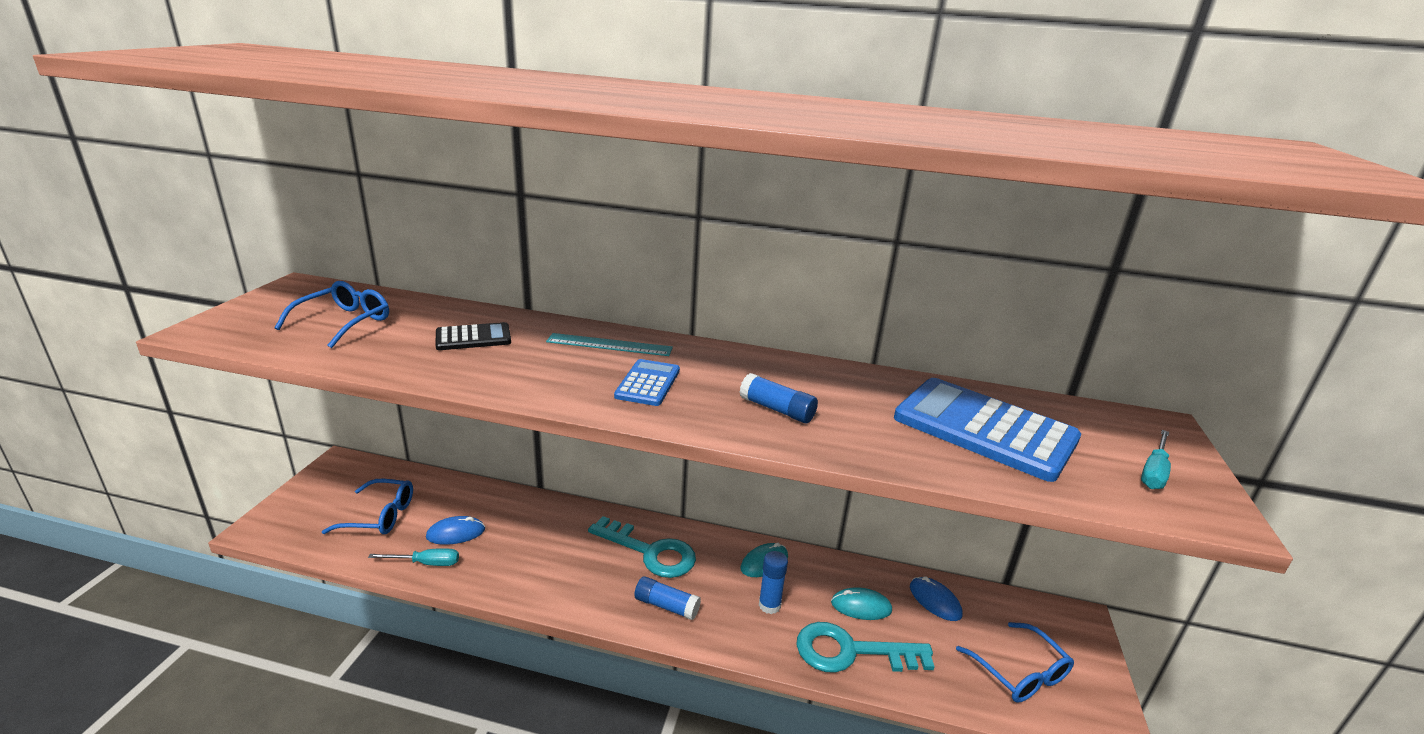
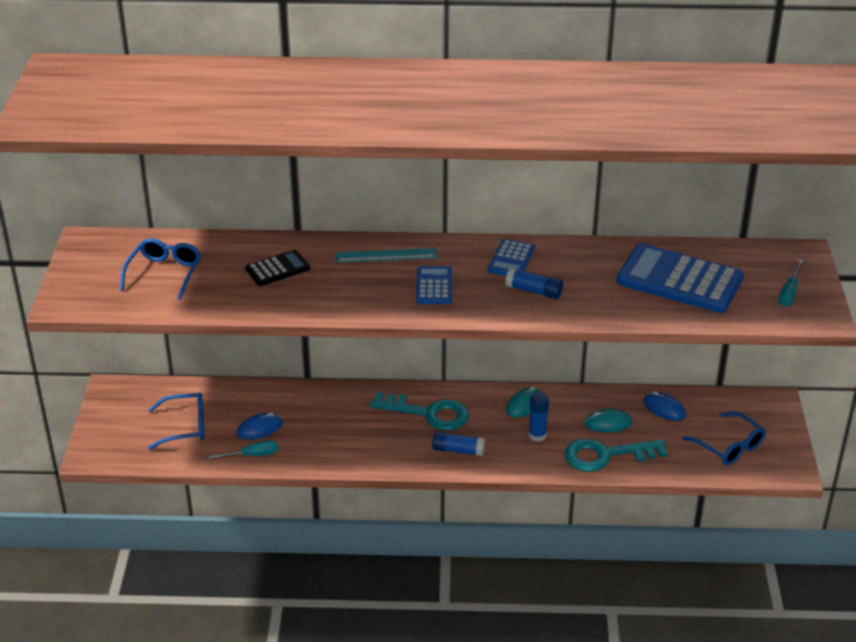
camera: 10 degrees left, 10 degrees up
(760, 371) = (511, 259): none -> blue calculator

